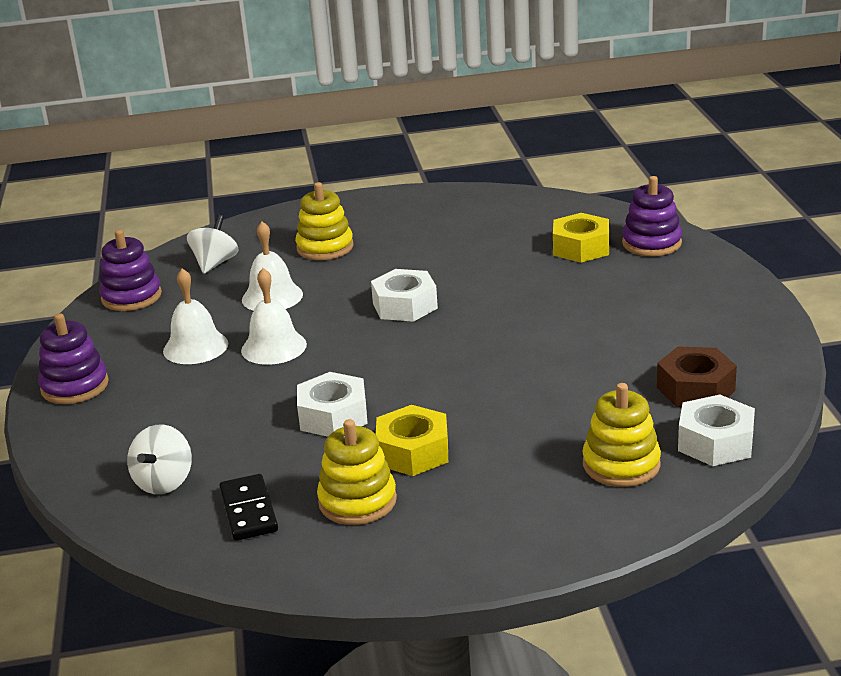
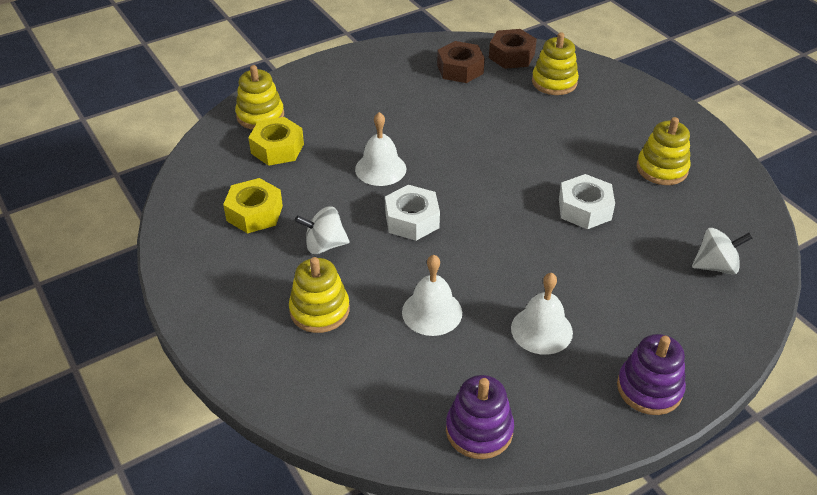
camera: 115 degrees left, 15 degrees up
(215, 263) = (382, 388): white spinning top -> white spinning top (324, 245)
(249, 511) = (708, 212): black domino -> none
(274, 347) = (514, 277): white bell -> white bell (380, 169)
(413, 452) = (598, 161): yellow nut -> yellow nut (254, 213)
(651, 243) = (260, 116): purple stacking toy -> yellow stacking toy
(715, 442) = (511, 56): white nut -> brown nut

